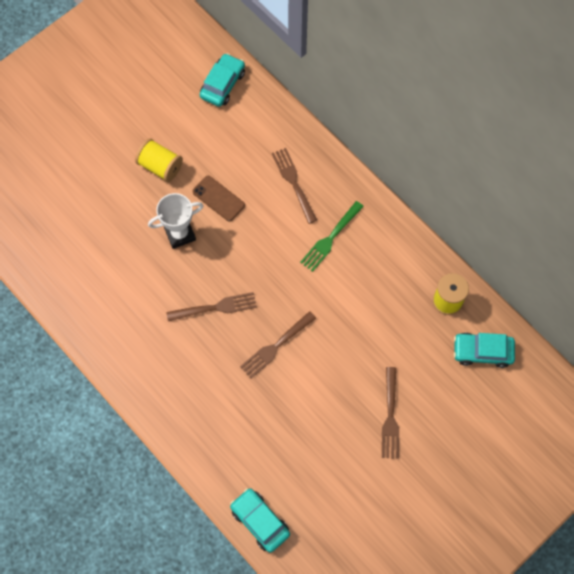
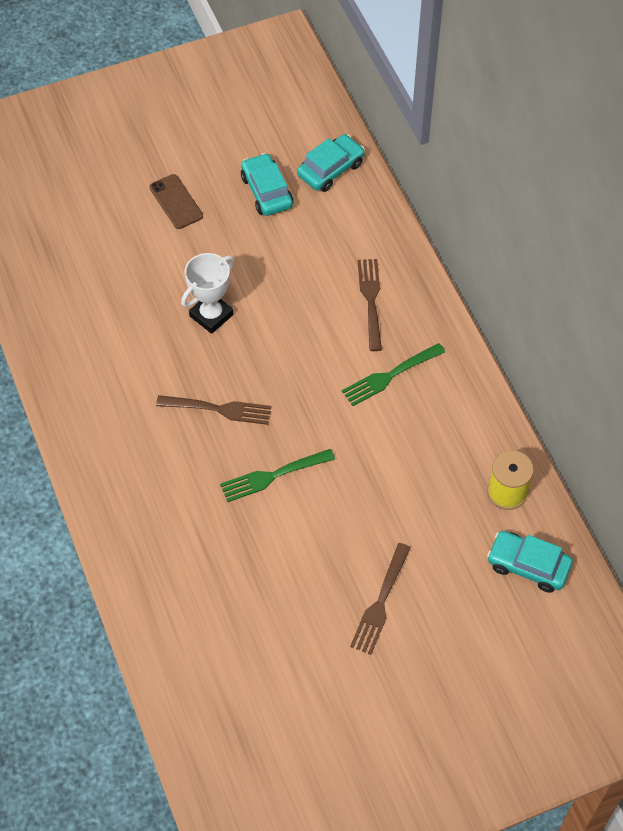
camera: 20 degrees right, 10 degrees down
(160, 166) = (220, 235): yellow spool -> none
(180, 234) = (211, 315): white trophy -> white trophy turned 45 degrees counterclockwise
(218, 198) = (273, 290): brown phone -> brown phone (176, 202)
(260, 521) = (169, 669): turquoise car -> turquoise car (266, 191)
(276, 346) = (273, 475): brown fork -> green fork

